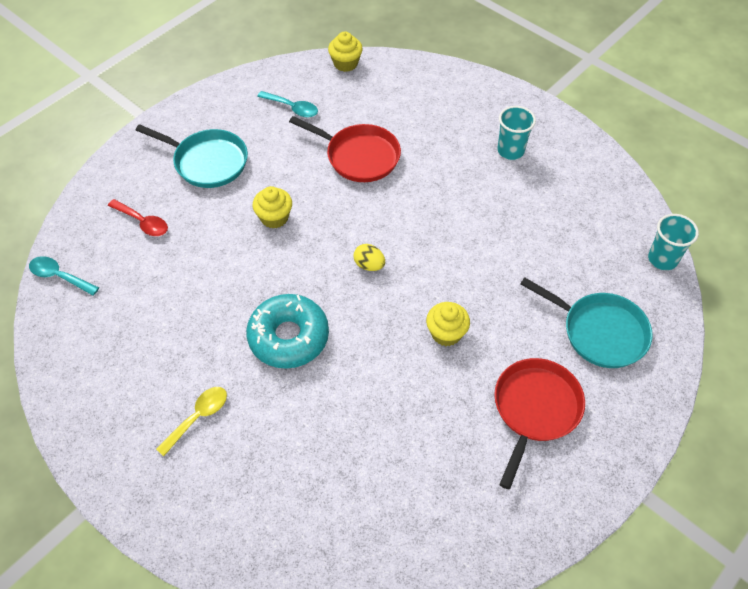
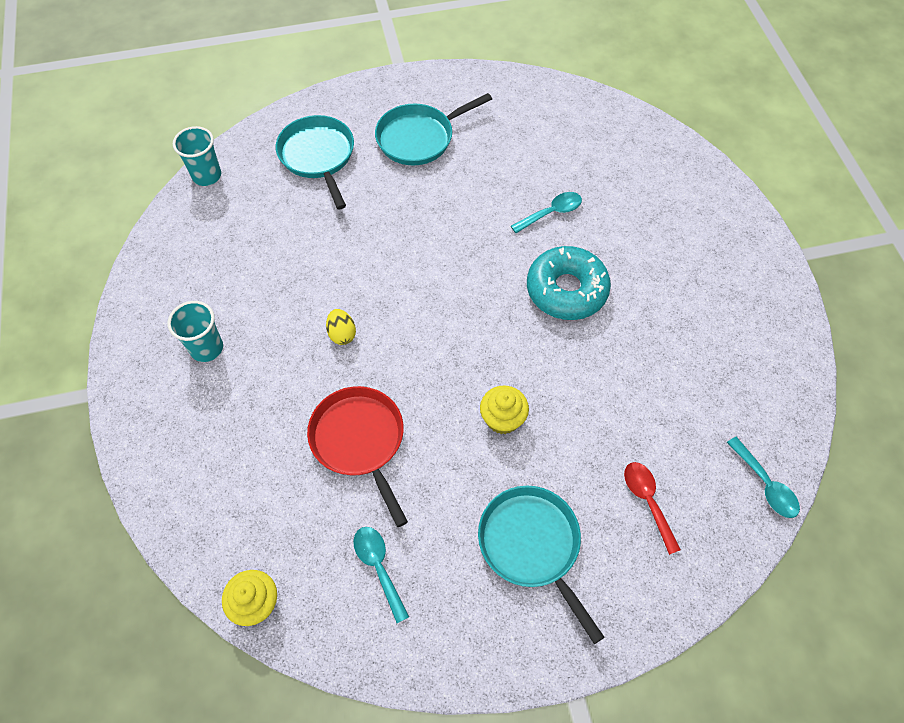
camera: 145 degrees left, 5 degrees up
(198, 417) = (680, 269): yellow spoon -> none
(350, 404) = (551, 213): none -> turquoise spoon
(369, 265) = (448, 313): yellow egg -> yellow egg (342, 334)
(446, 333) = (434, 220): yellow cupcake -> none
(535, 409) = (419, 138): red pan -> turquoise pan

